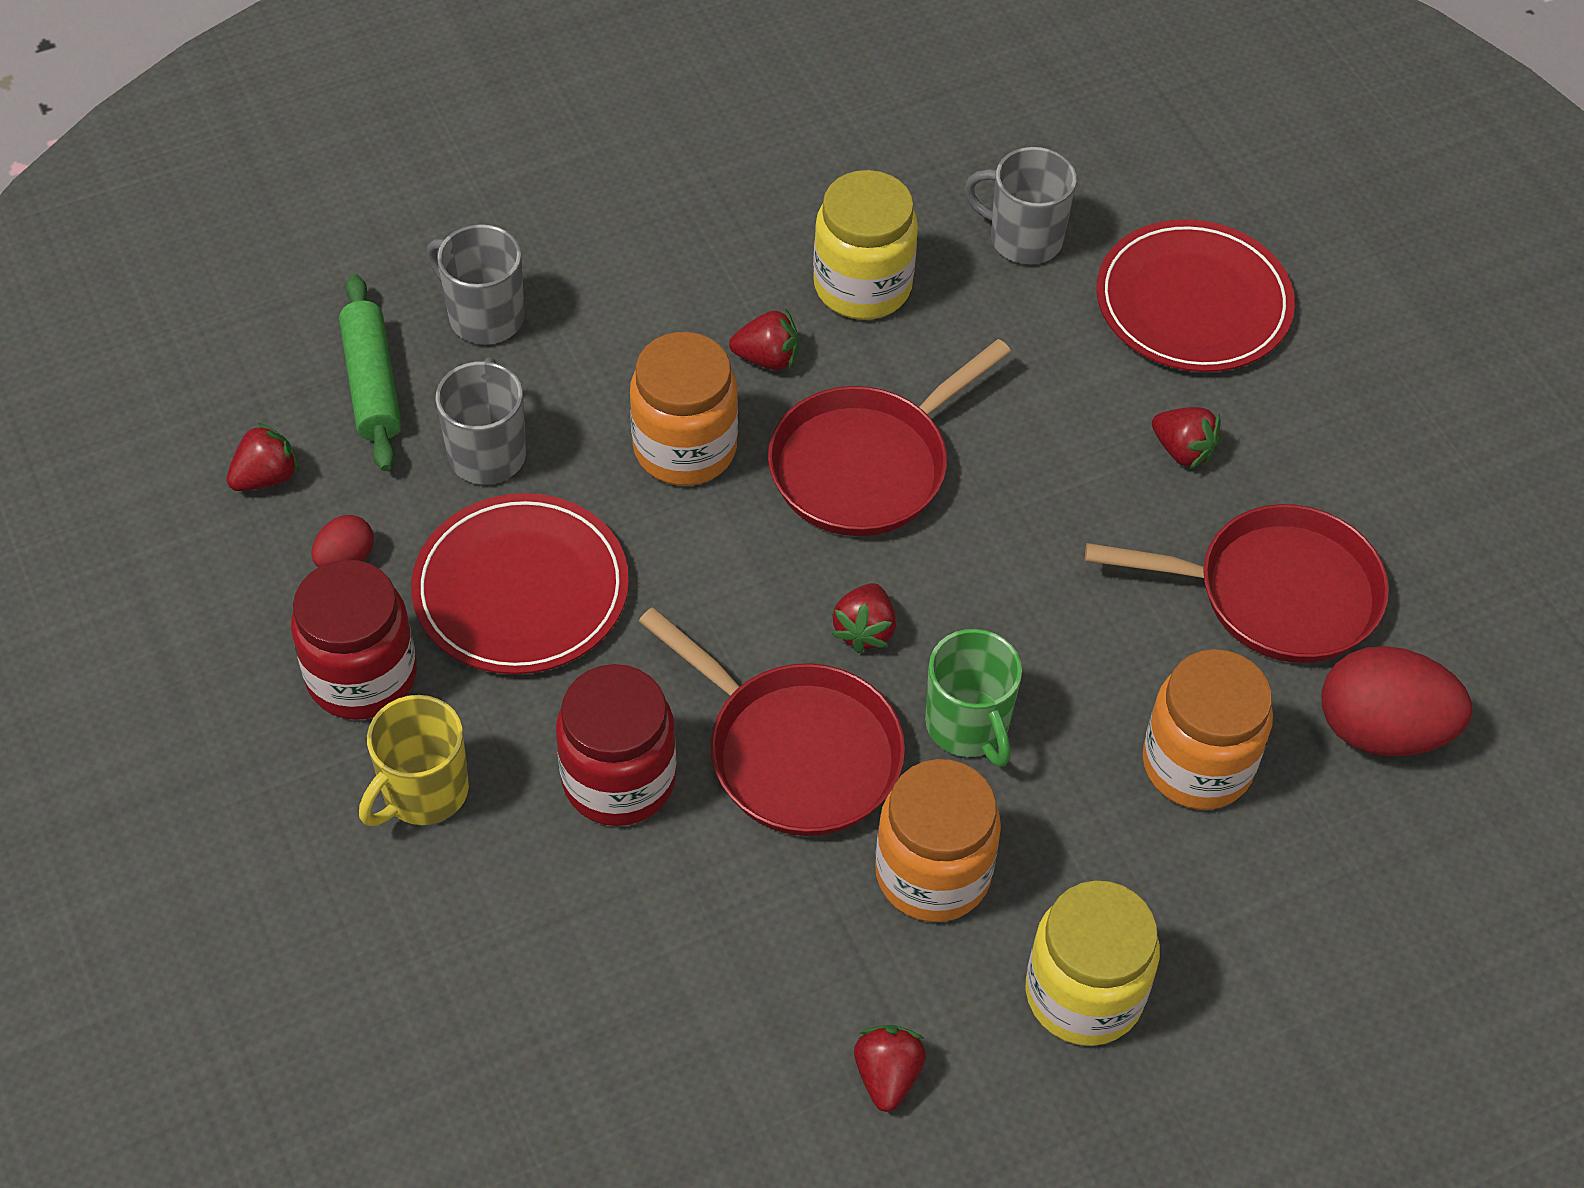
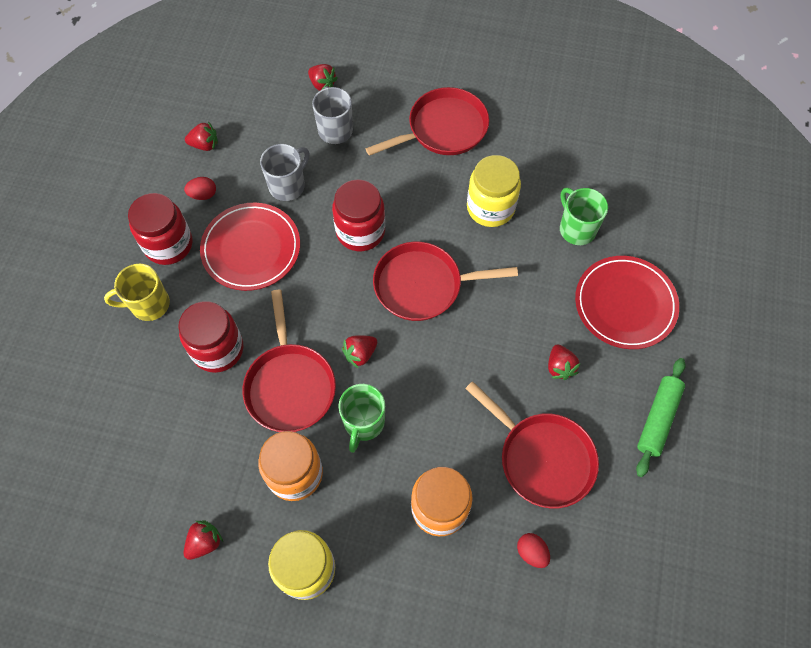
camera: 40 degrees right, 10 degrees up
(372, 384) = (272, 131): green rolling pin -> green rolling pin (658, 419)
(671, 210) = (443, 129): none -> red pan
(685, 448) = (360, 231): orange jar -> red jar
(767, 358) = (425, 214): red strawberry -> red strawberry (322, 84)
(1023, 238) = (576, 229): grey mug -> green mug
(1381, 730) = (531, 552): red egg -> red egg, size x0.49

